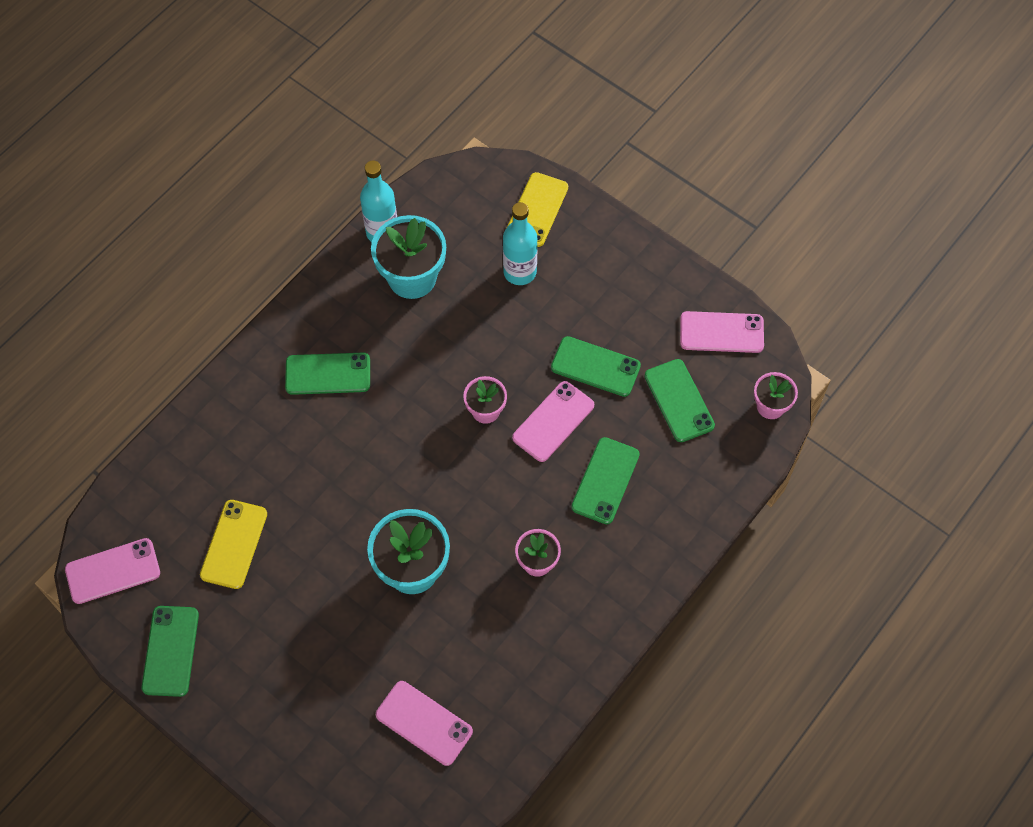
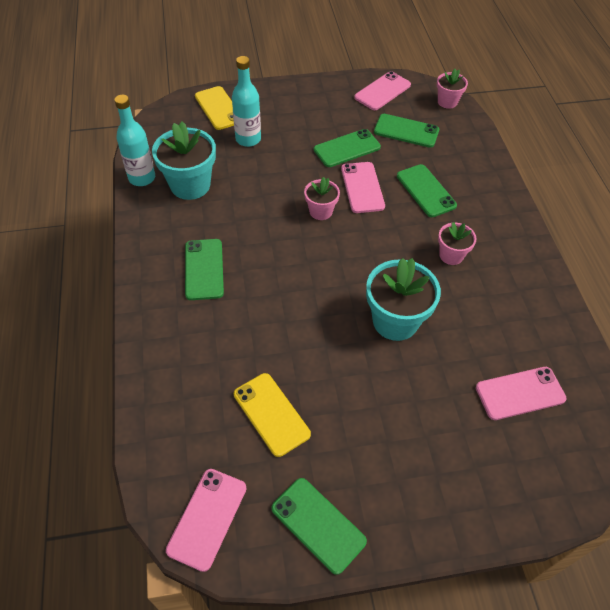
camera: 50 degrees left, 10 degrees down
(328, 374) = (204, 269): green phone -> green phone turned 45 degrees counterclockwise

